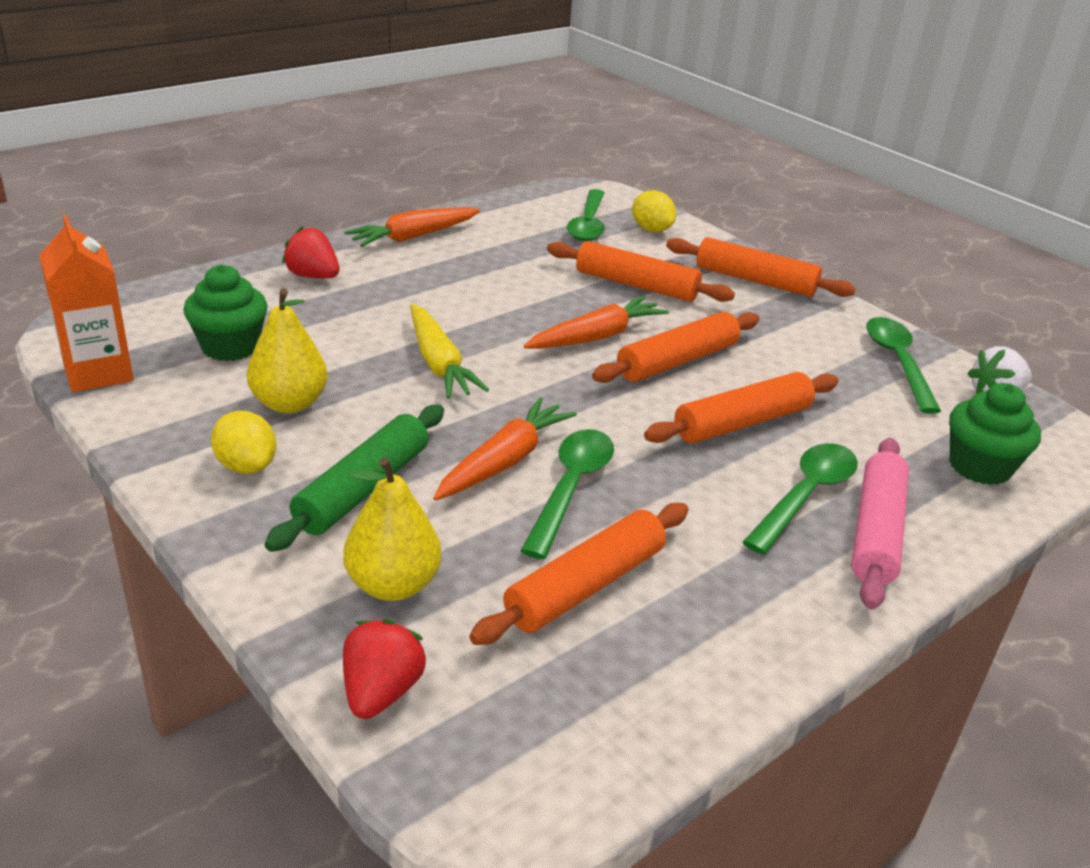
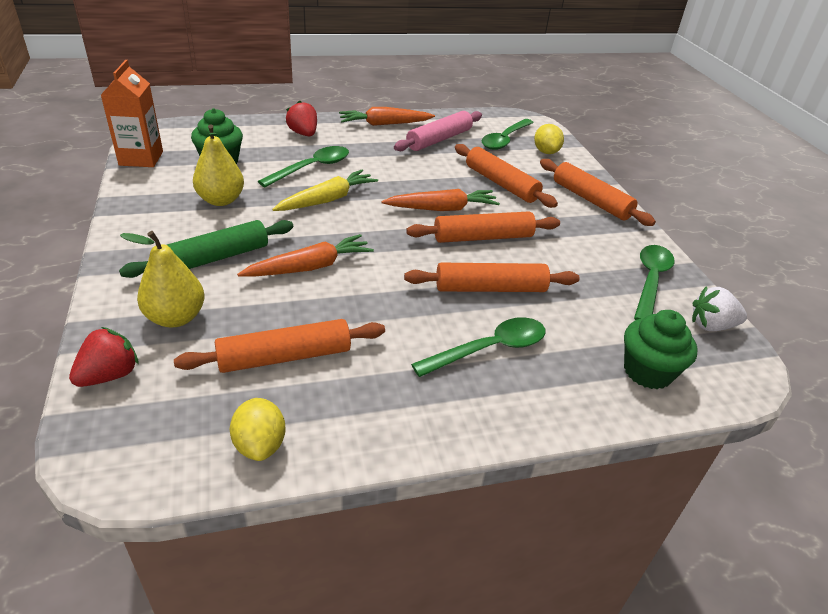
camera: 25 degrees right, 5 degrees up
(246, 466) = (165, 228): yellow lemon -> yellow lemon (260, 445)
(439, 363) = (327, 200): yellow carrot -> yellow carrot turned 135 degrees counterclockwise
(570, 488) = (334, 295): green spoon -> green spoon (312, 168)
(875, 532) = (518, 389): pink rolling pin -> pink rolling pin (439, 139)

